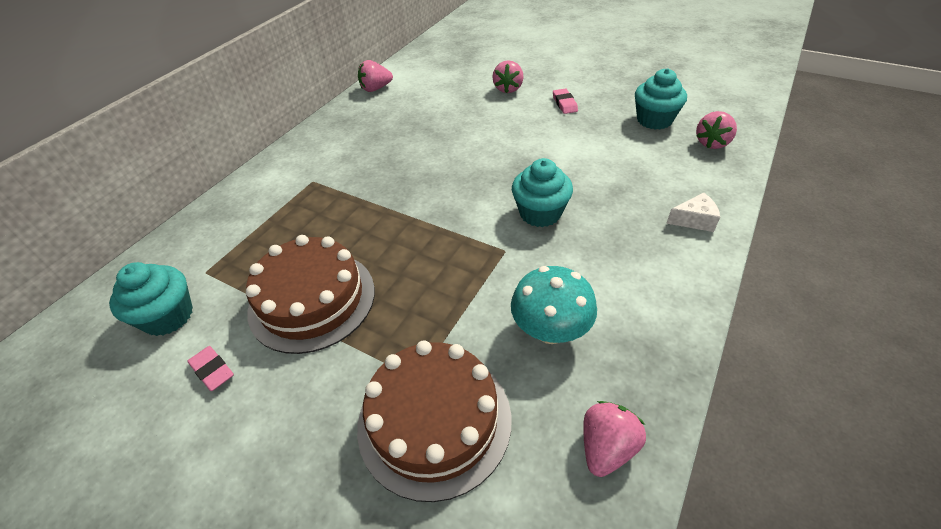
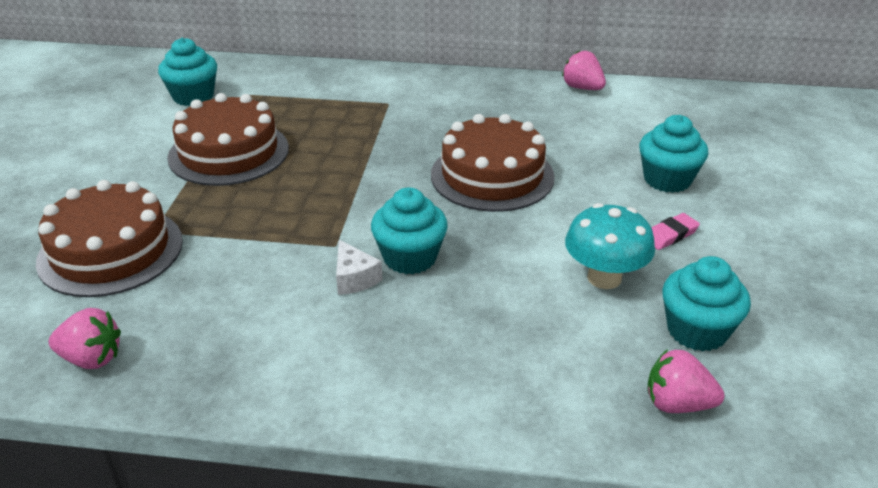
camera: 65 degrees right, 10 degrees down
(212, 370) = (145, 133): pink eraser -> none
(459, 153) = (492, 175): none -> brown cake
(508, 89) = (667, 180): pink strawberry -> turquoise cupcake
(550, 330) = (227, 298): turquoise mushroom -> turquoise mushroom (604, 278)
(694, 220) = (461, 396): white cheese -> white cheese (354, 278)

